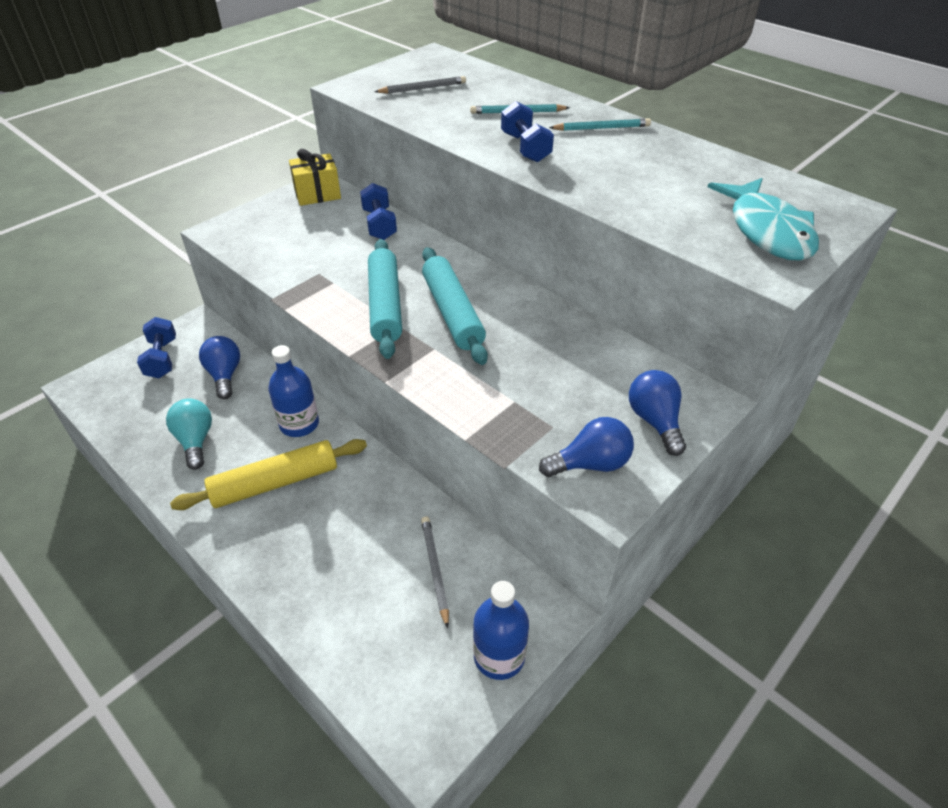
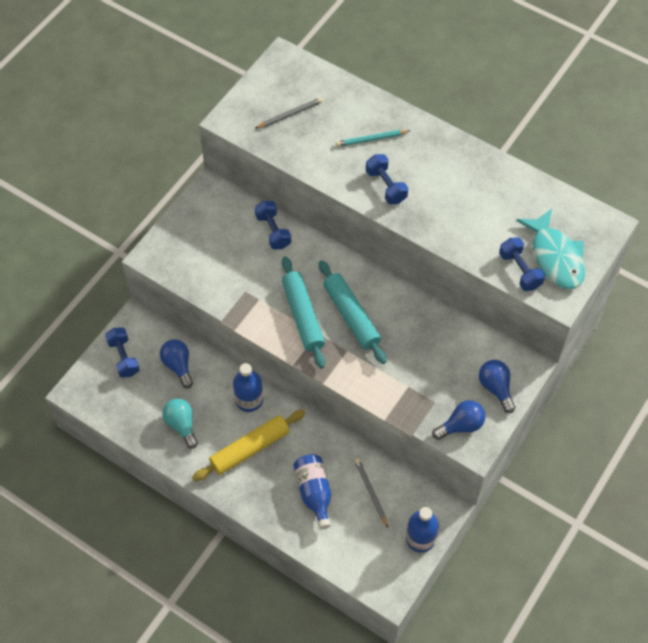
camera: 10 degrees left, 15 degrees up
(317, 194) = (212, 201): yellow gift -> none
(347, 556) = (314, 492): none -> blue bottle
(601, 128) = (437, 152): turquoise pencil -> none
(710, 239) = (519, 270): none -> blue dumbbell

